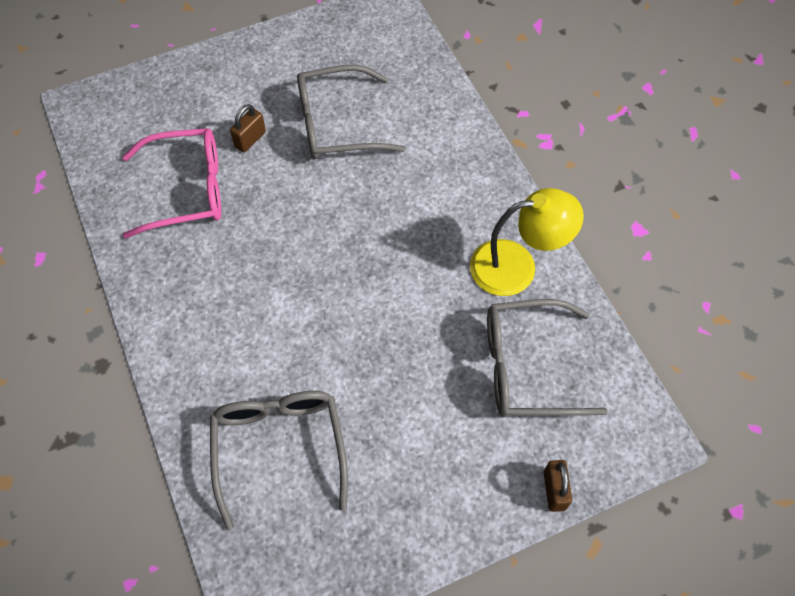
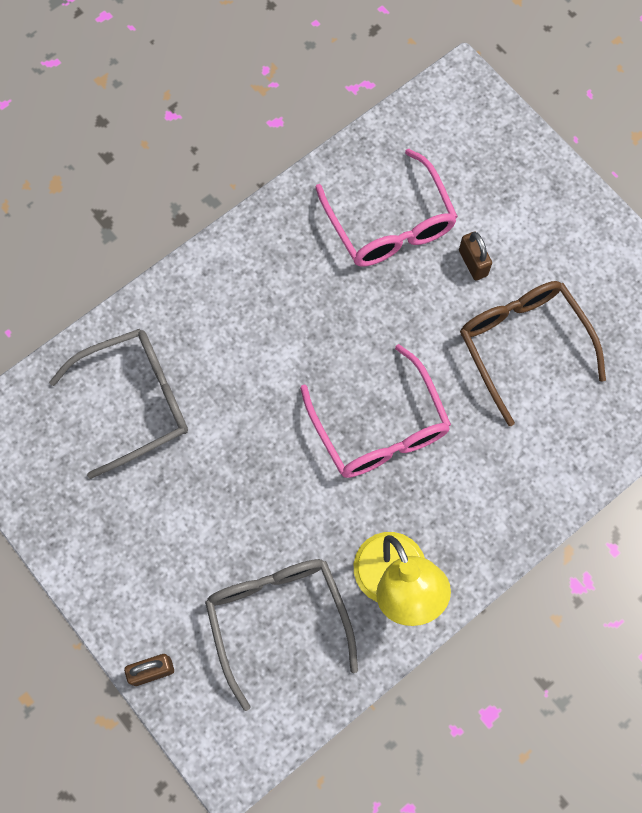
camera: 75 degrees right, 10 degrees up
(250, 139) = (473, 263): brown padlock -> brown padlock turned 45 degrees clockwise
(337, 124) = (523, 345): grey glasses -> brown glasses
(374, 244) = (379, 427): none -> pink glasses

